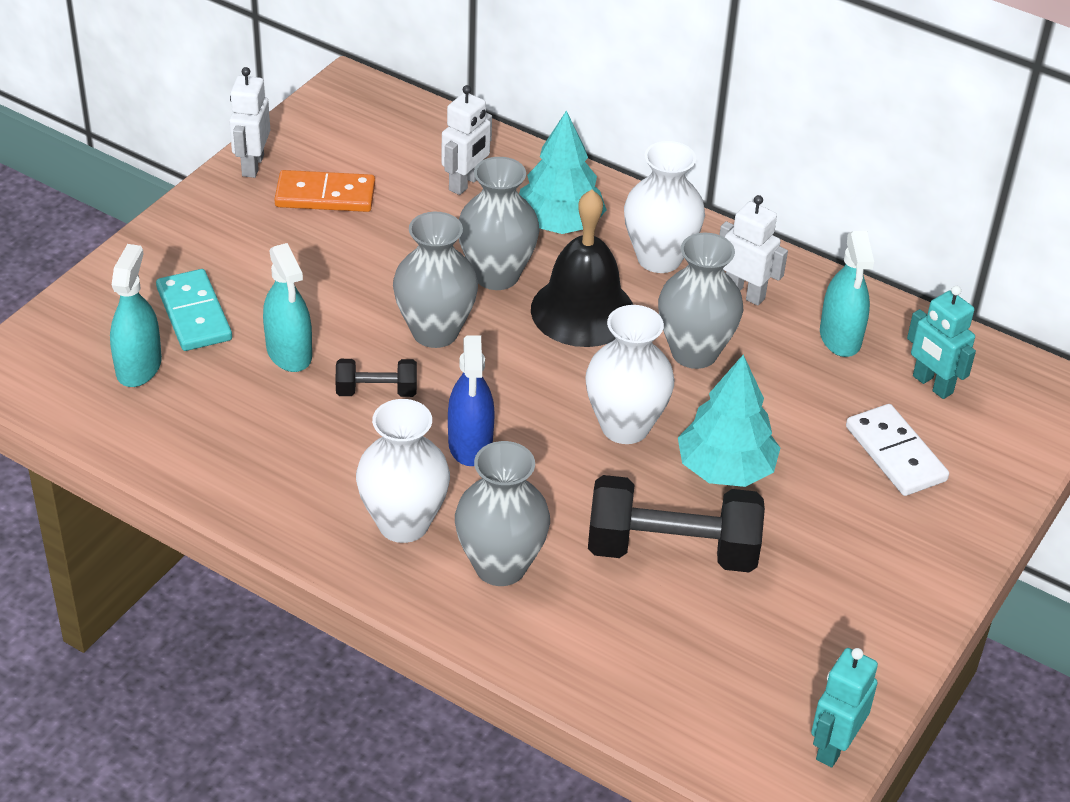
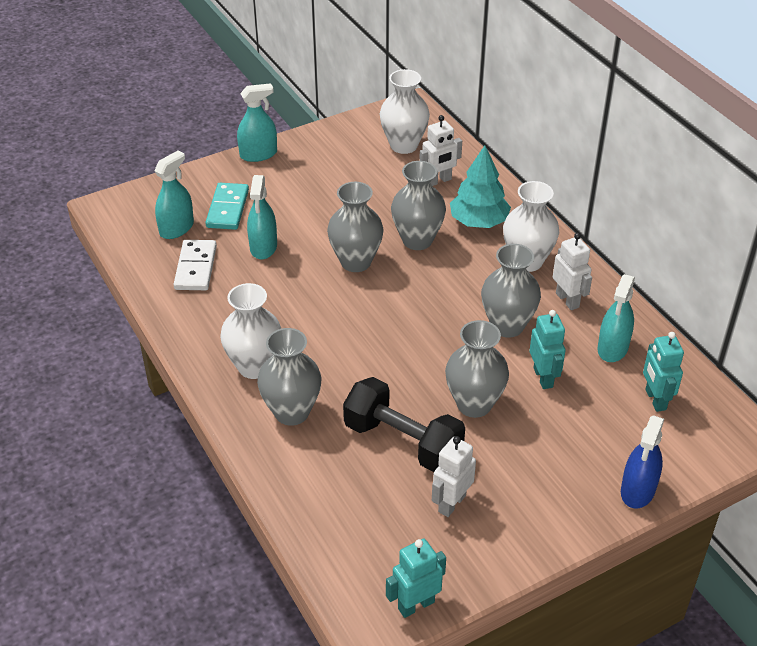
camera: 30 degrees right, 0 degrees up
(179, 220) = (258, 154): none -> turquoise spray bottle
(252, 165) = (321, 135): white robot -> white robot (451, 503)
(325, 196) = (350, 164): orange domino -> none
(376, 391) = (296, 285): black dumbbell -> none
(470, 444) = (327, 334): blue spray bottle -> blue spray bottle (638, 490)
(582, 311) = (454, 278): black bell -> none
(625, 427) = (429, 356): white vase -> white vase (404, 145)
(725, 469) = (474, 404): turquoise tree -> grey vase
(784, 404) = (543, 377): none -> turquoise robot
(895, 453) = (596, 435): white domino -> white domino (196, 268)

